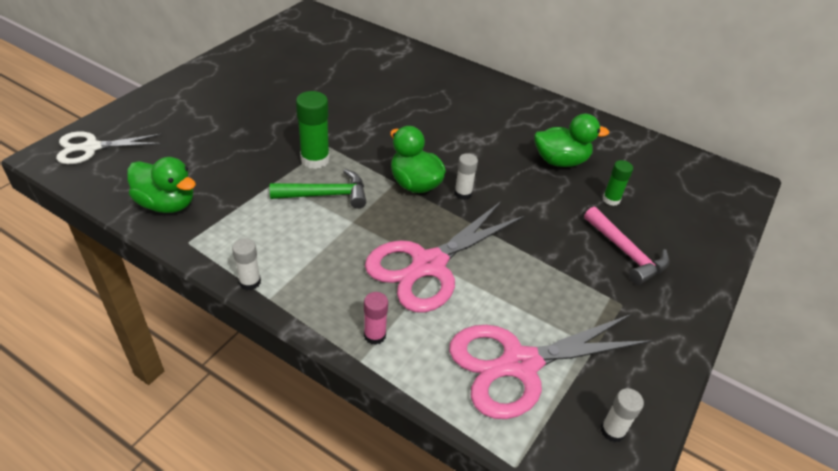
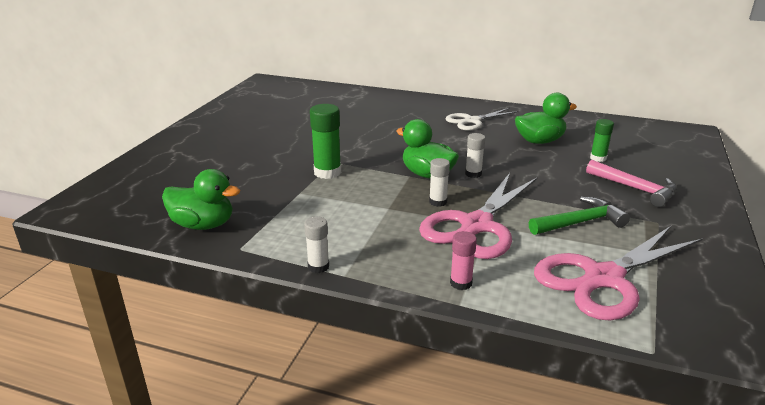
camera: 10 degrees left, 15 degrees down
(91, 148) = (105, 197): white scissors -> white scissors (472, 121)
(326, 195) = (353, 194): green hammer -> green hammer (580, 222)
(612, 431) = (716, 309): white glue stick -> white glue stick (438, 202)

